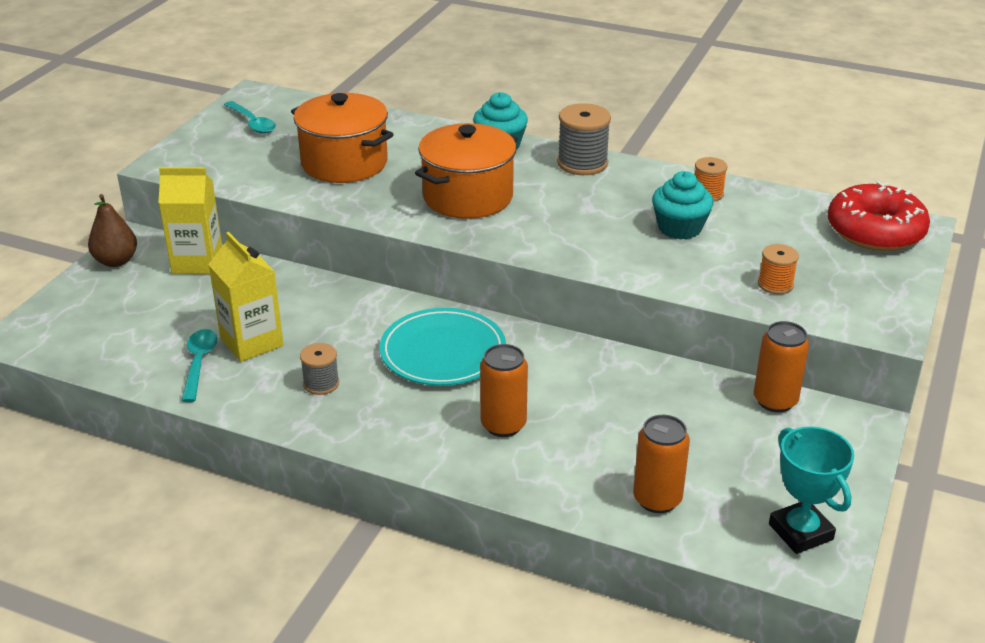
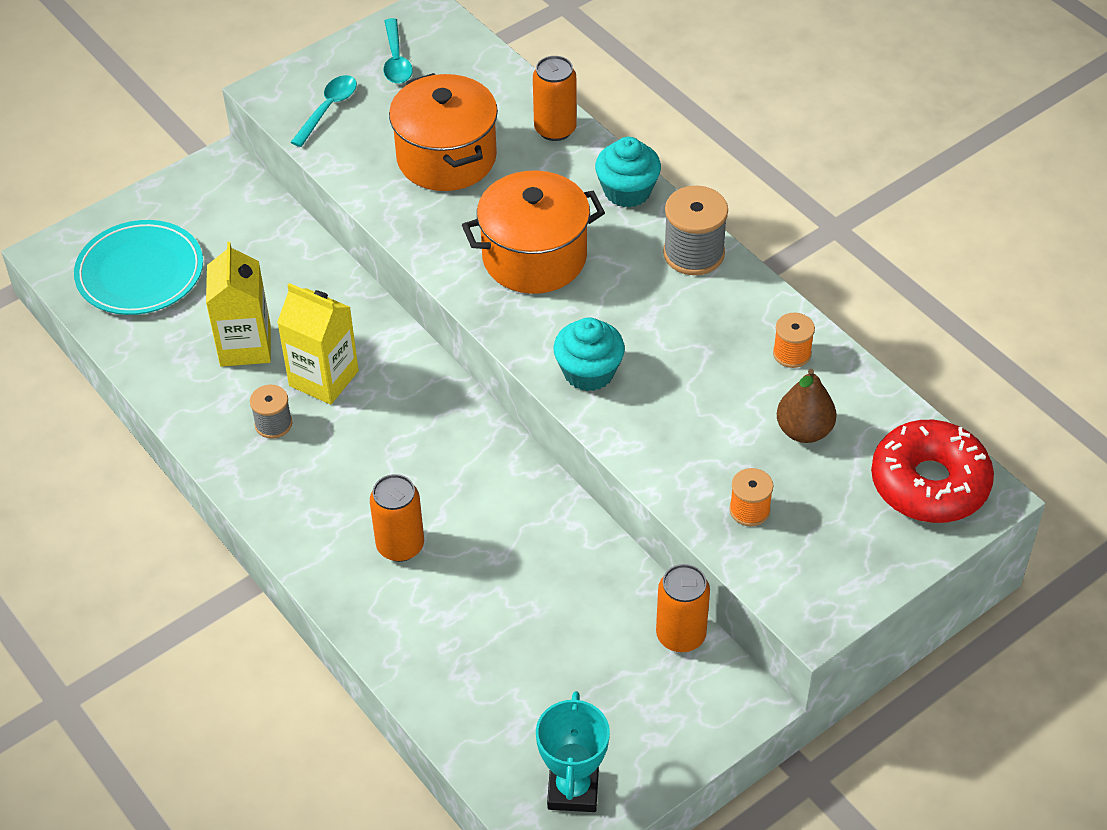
camera: 30 degrees right, 15 degrees up
(116, 261) = (188, 188): brown pear -> brown pear (804, 431)
(197, 262) = (260, 219): yellow carton -> yellow carton (324, 378)
(199, 363) = (184, 352): turquoise spoon -> turquoise spoon (328, 109)
(443, 352) = (409, 433): turquoise plate -> turquoise plate (140, 272)
(657, 499) = (473, 693): orange can -> orange can (555, 129)
(679, 228) = (718, 390): turquoise cupcake -> turquoise cupcake (589, 372)

